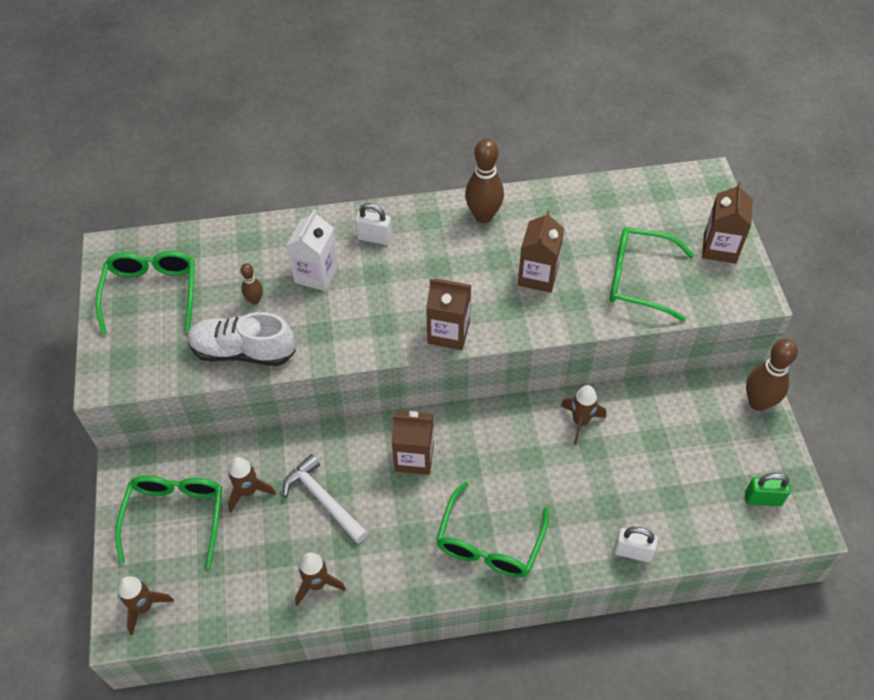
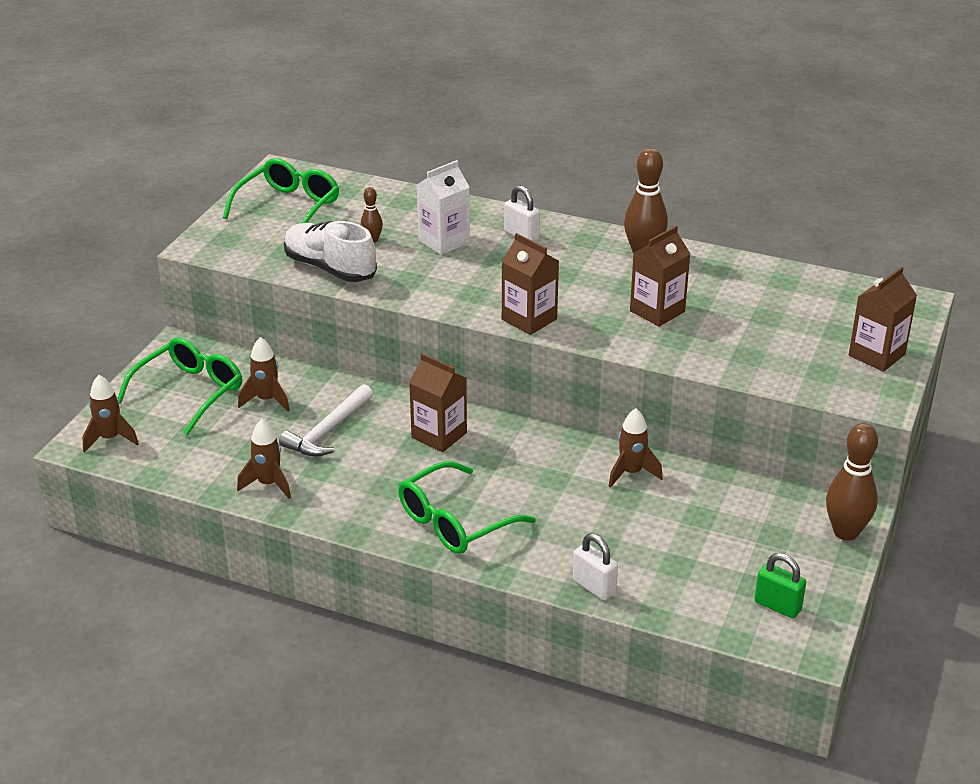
camera: 30 degrees right, 20 degrees down
(323, 499) = (327, 431): white hammer -> white hammer turned 135 degrees counterclockwise
(638, 279) = (761, 348): green glasses -> none

